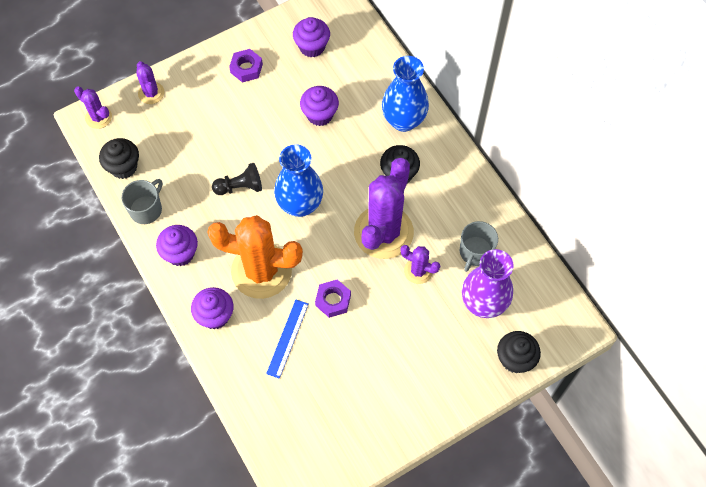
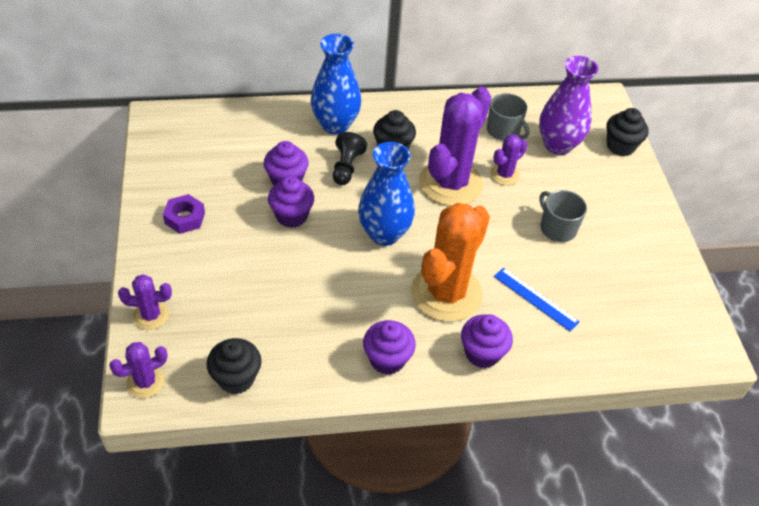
camera: 70 degrees left, 15 degrees down
(146, 209) = (309, 374): grey mug -> grey mug (557, 228)
(240, 187) = (333, 275): black pawn -> black pawn (346, 167)
(312, 47) = (199, 157): purple cupcake -> purple cupcake (291, 216)
(333, 300) = (508, 247): purple nut -> none
(383, 232) = (450, 183): purple cactus -> purple cactus turned 75 degrees clockwise

